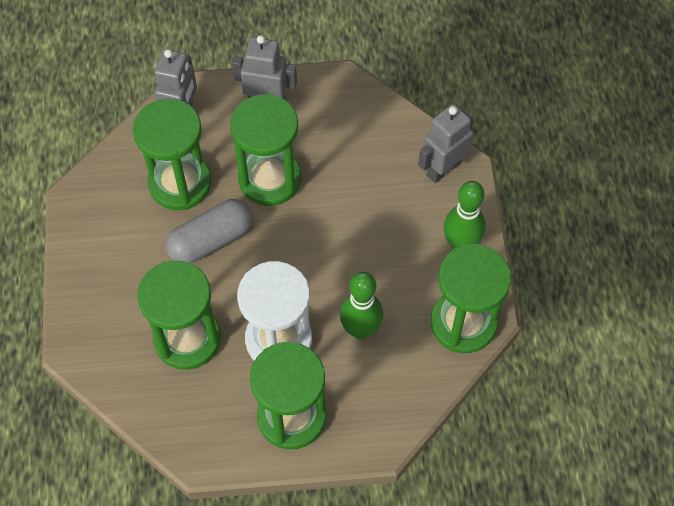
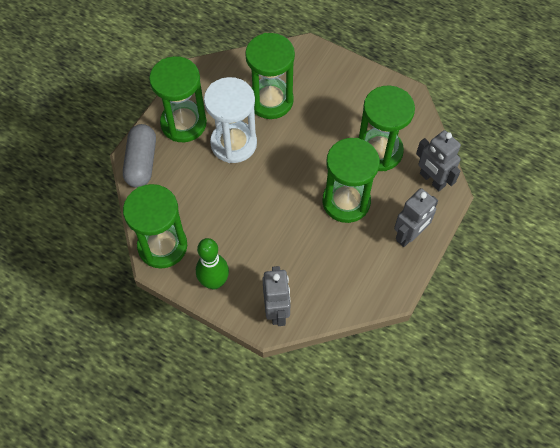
camera: 125 degrees right, 0 degrees up
(210, 240) = (326, 146): grey capsule -> grey capsule (141, 162)
(360, 329) = (205, 188): green bowling pin -> none

